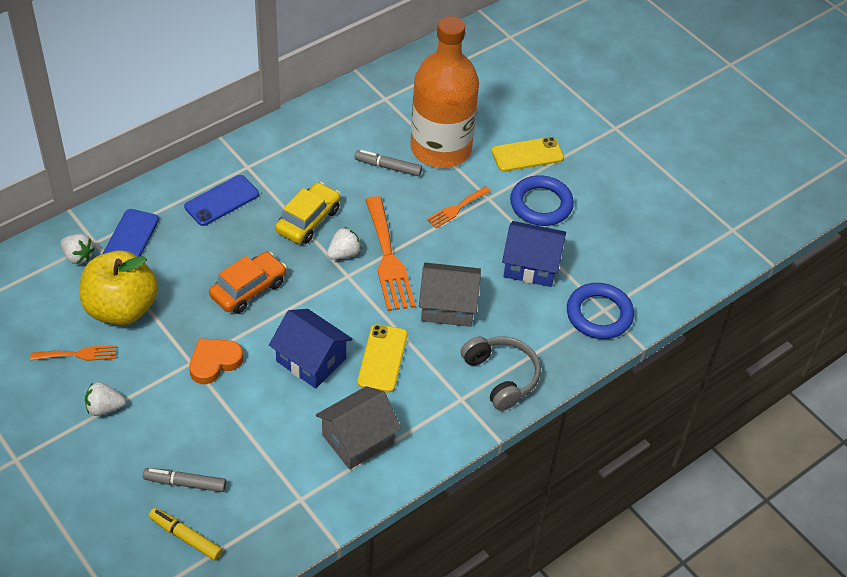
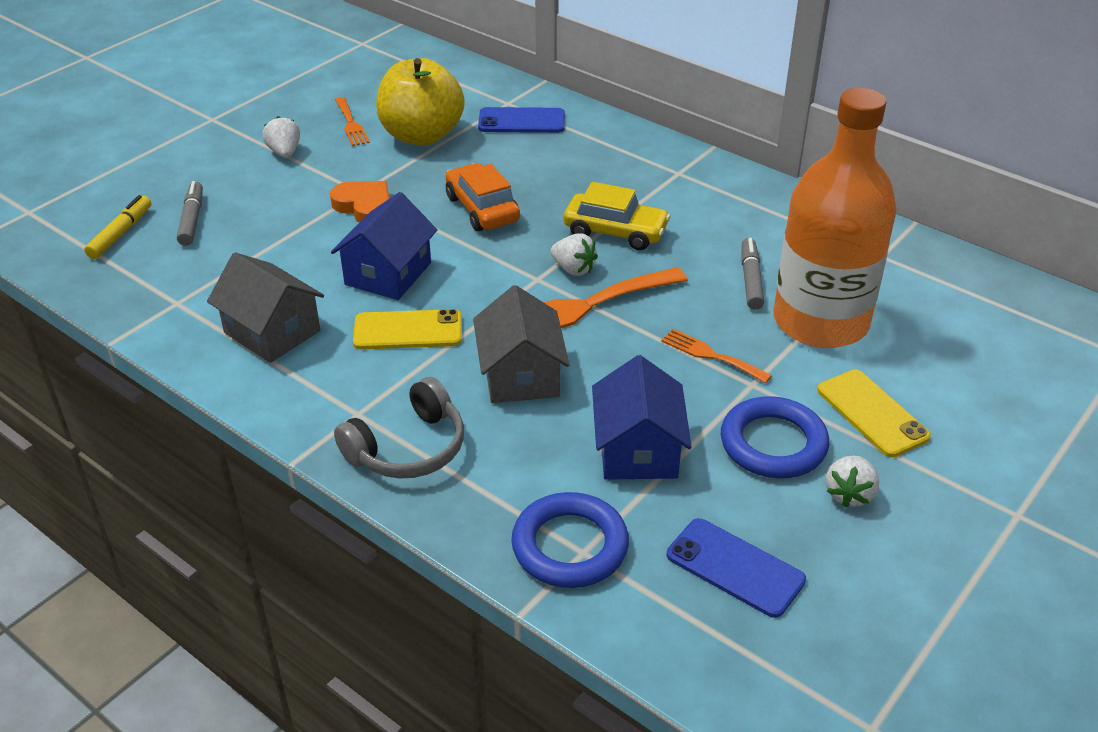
camera: 80 degrees right, 10 degrees down
(78, 256) = (483, 97): white strawberry -> white strawberry (849, 494)
(222, 201) = (612, 166): blue phone -> blue phone (735, 568)
(248, 289) = (482, 209): orange car -> orange car turned 150 degrees counterclockwise

